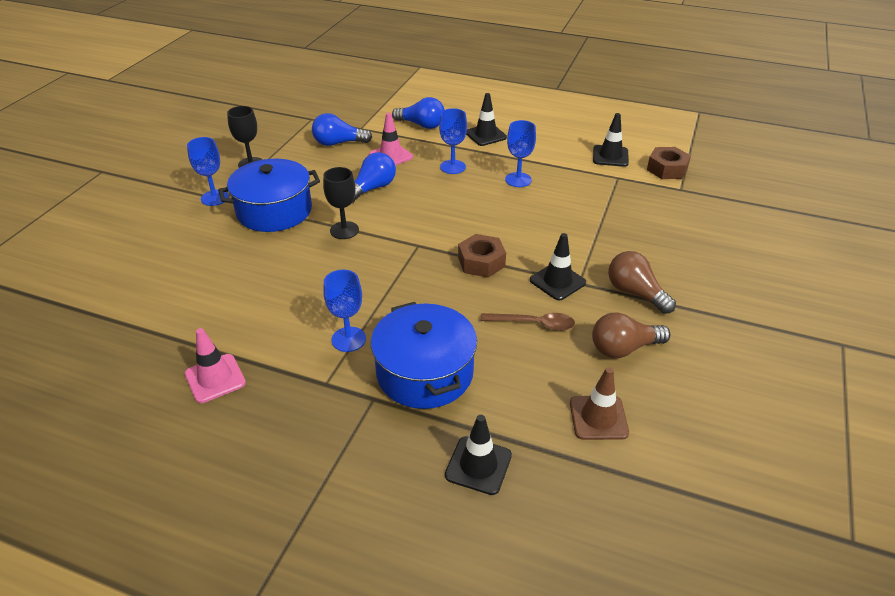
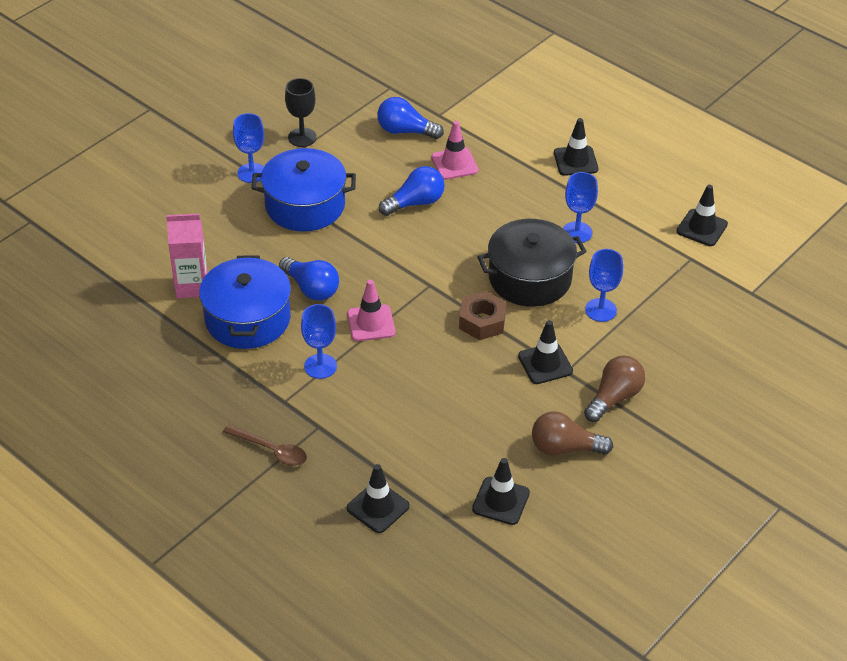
camera: 20 degrees right, 5 degrees up
(186, 301) = (192, 286): none -> pink carton
(215, 378) = (194, 369): pink traffic cone -> pink traffic cone (371, 323)
(344, 230) = (364, 247): black goblet -> none
(422, 125) = (510, 127): blue light bulb -> blue light bulb (311, 288)
(425, 373) = (372, 417): blue pot -> blue pot (247, 319)
(452, 167) = (514, 196): blue goblet -> blue goblet (600, 310)
(501, 220) = (530, 278): none -> black pot
(534, 324) = (496, 400): brown spoon -> brown spoon (271, 450)
(598, 418) = (501, 501): brown traffic cone -> black traffic cone
(635, 293) = (614, 397): brown light bulb -> brown light bulb turned 60 degrees clockwise
(667, 169) = (755, 262): brown nut -> none

